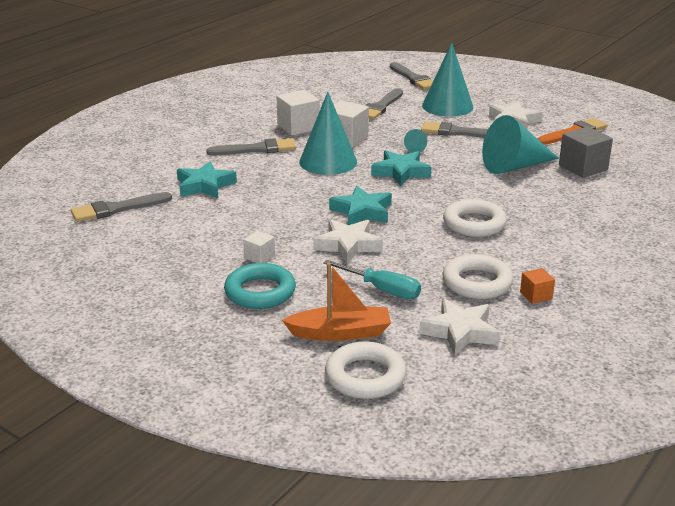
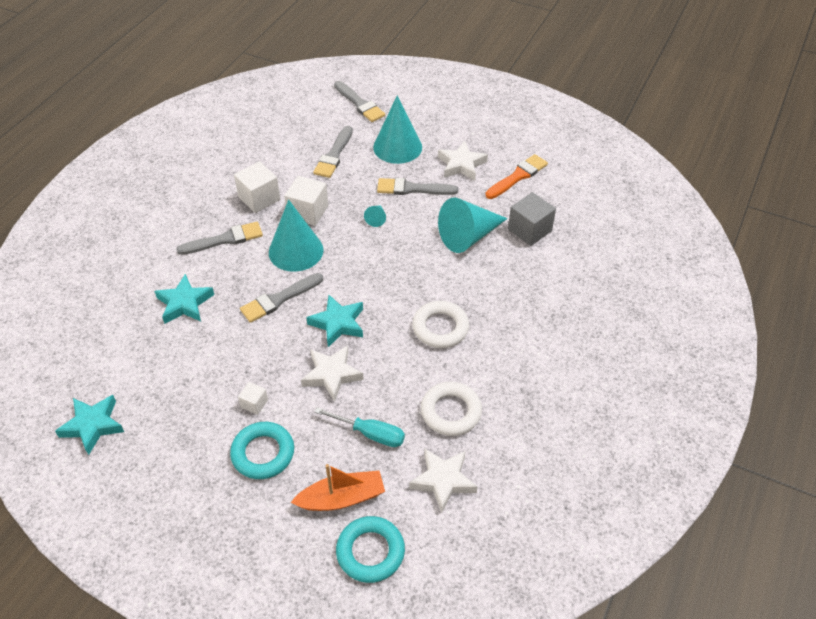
camera: 10 degrees left, 20 degrees up
(117, 209) = (107, 351): grey brush -> grey brush (279, 299)
(365, 376) = (370, 552): white ring -> turquoise ring
(401, 172) = (366, 258): turquoise star -> turquoise star (92, 425)
(536, 295) = (502, 422): orange cube -> none

